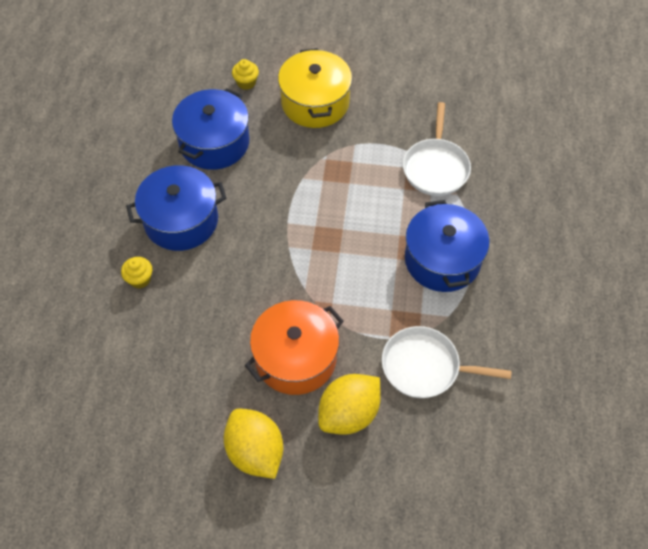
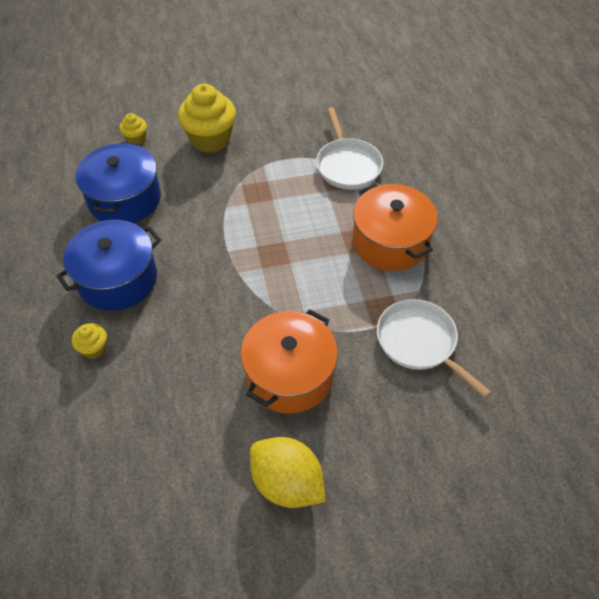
camera: 20 degrees left, 5 degrees down
(315, 102) = (210, 139): yellow pot -> yellow cupcake
(349, 413) = (366, 411): yellow lemon -> none
(425, 367) = (419, 342): white pan -> white pan turned 60 degrees clockwise
(442, 260) = (390, 242): blue pot -> orange pot

